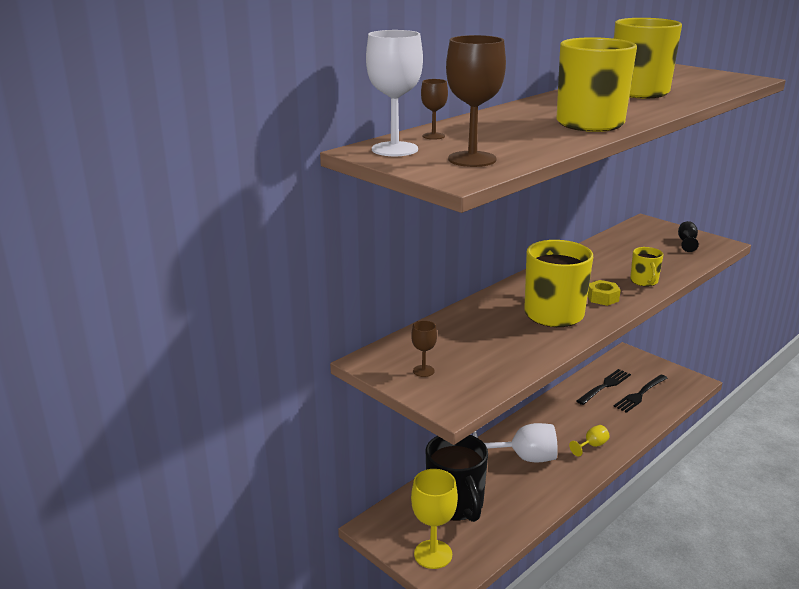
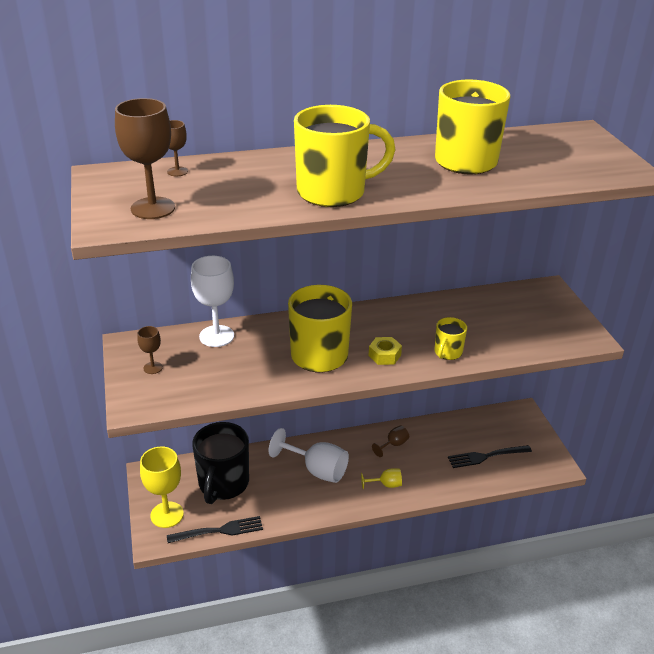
camera: 30 degrees right, 10 degrees up
(394, 149) = (122, 179): white goblet -> white goblet (216, 336)
(562, 414) = (393, 445): none -> brown goblet
(605, 386) = (462, 435): black fork -> black fork (219, 531)
(686, 242) = (555, 325): black goblet -> none

